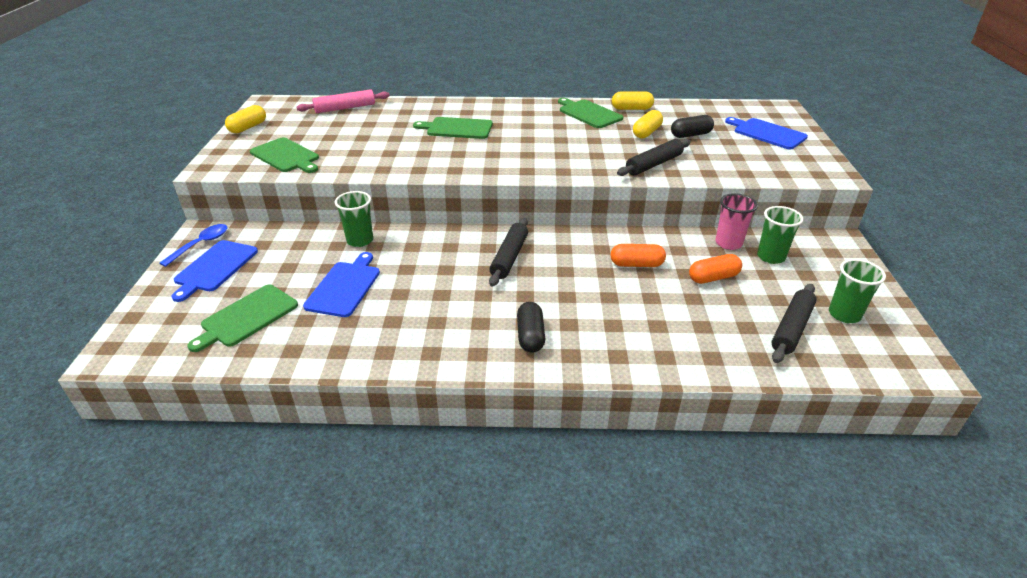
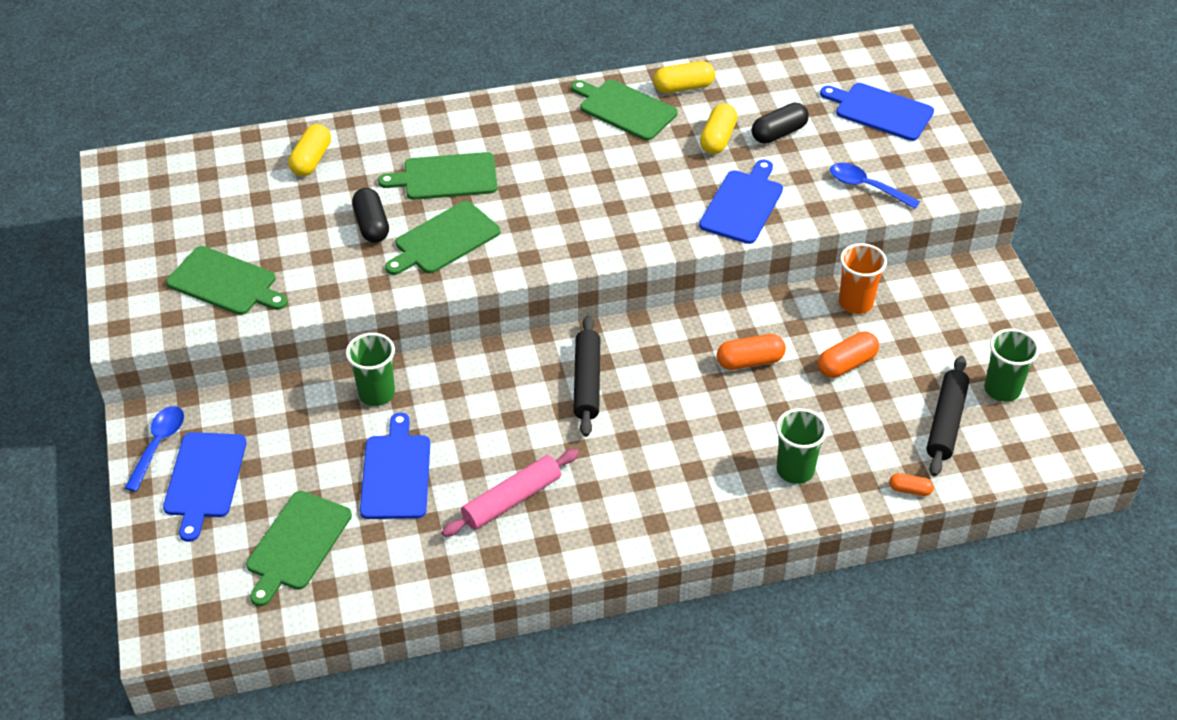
camera: 15 degrees left, 10 degrees up
(248, 127) = (127, 231): yellow capsule -> yellow capsule (311, 160)
(345, 108) = (253, 160): pink rolling pin -> pink rolling pin (512, 500)
(438, 155) = (444, 240): none -> green cutting board
(530, 336) = (654, 496): black capsule -> black capsule (372, 225)
(654, 164) = (743, 204): black rolling pin -> blue cutting board
(728, 243) = (855, 303): pink cup -> orange cup
(749, 167) = (866, 187): none -> blue spoon
(751, 371) = (910, 490): none -> orange capsule
(770, 257) = (910, 316): green cup -> green cup (795, 470)

